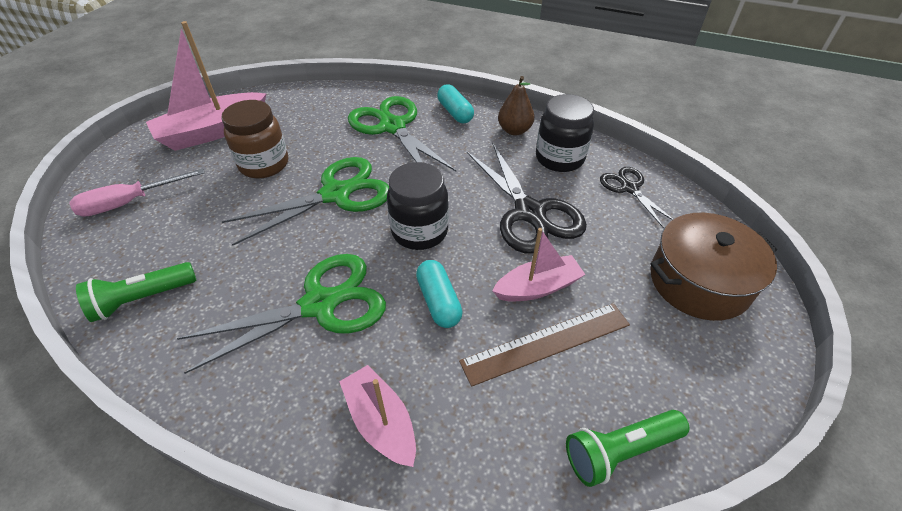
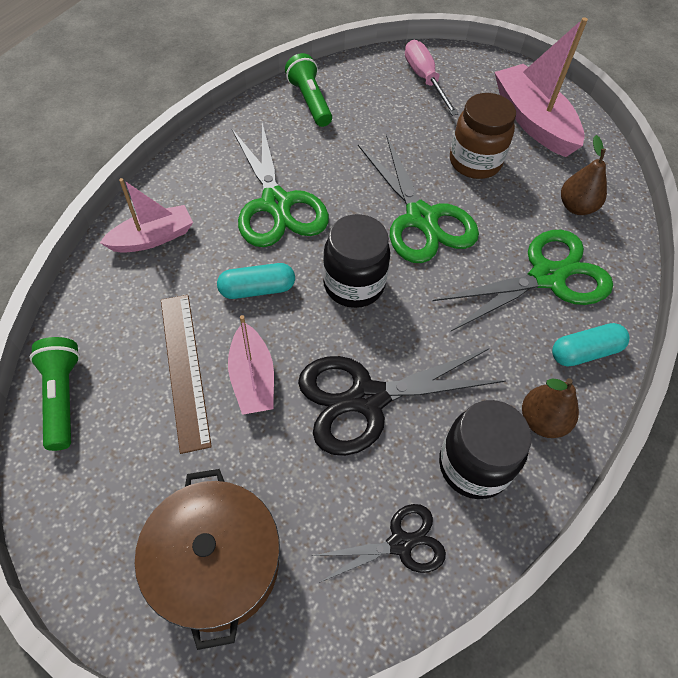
camera: 95 degrees right, 10 degrees up
(320, 112) = (576, 207): none -> brown pear

